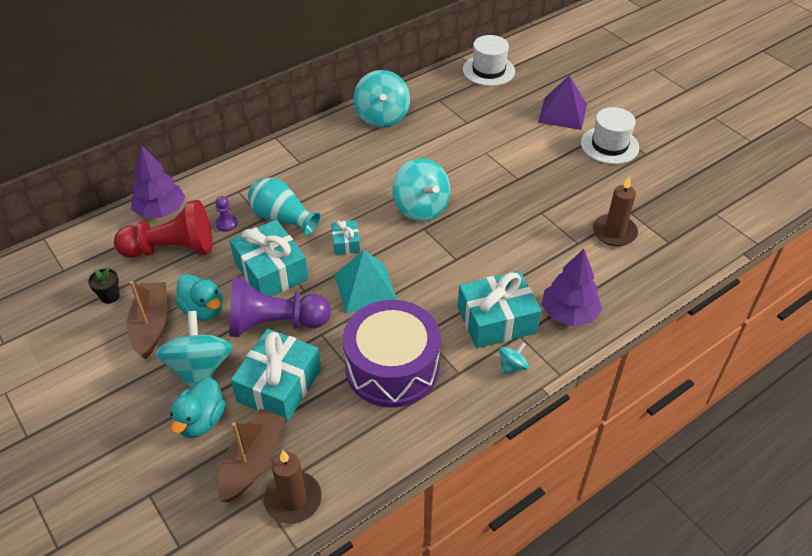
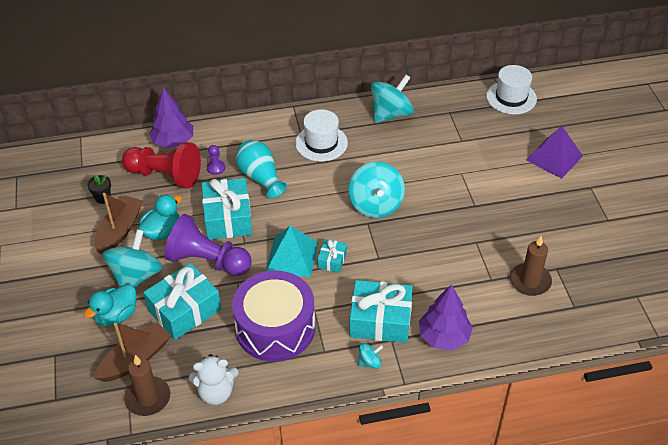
camera: 25 degrees right, 0 degrees up
(203, 310) = (162, 232): turquoise duck -> turquoise duck turned 120 degrees counterclockwise
(346, 243) = (298, 214): turquoise gift -> turquoise gift (332, 260)
(368, 462) = (216, 392): none -> white teddy bear
(382, 117) = (391, 114): turquoise spinning top -> turquoise spinning top turned 150 degrees counterclockwise
(609, 145) = (578, 201): white hat -> white hat (321, 143)

